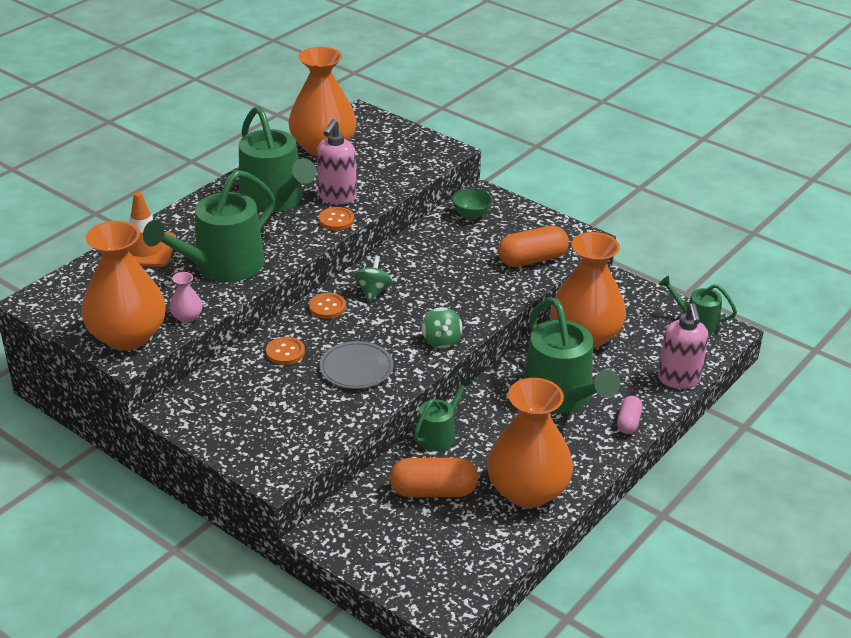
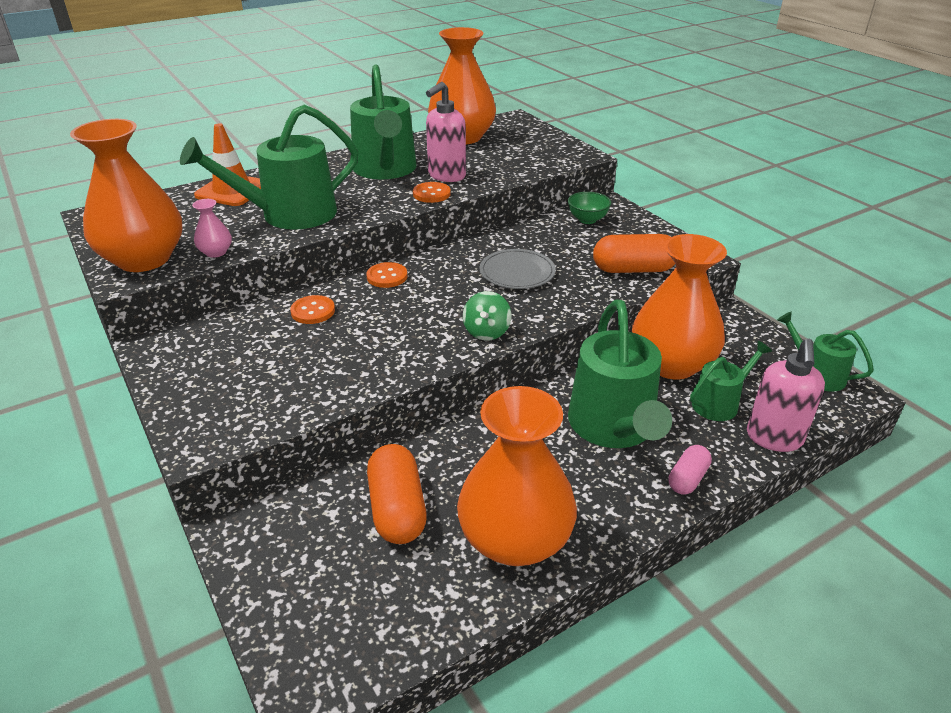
camera: 20 degrees right, 0 degrees up
(356, 368) = (375, 342): grey plate -> grey plate (517, 272)
(373, 291) = (444, 270): green spinning top -> none
(433, 491) = (397, 509): orange capsule -> orange capsule turned 60 degrees clockwise
(439, 434) = (444, 439): green watering can -> green watering can (719, 403)

